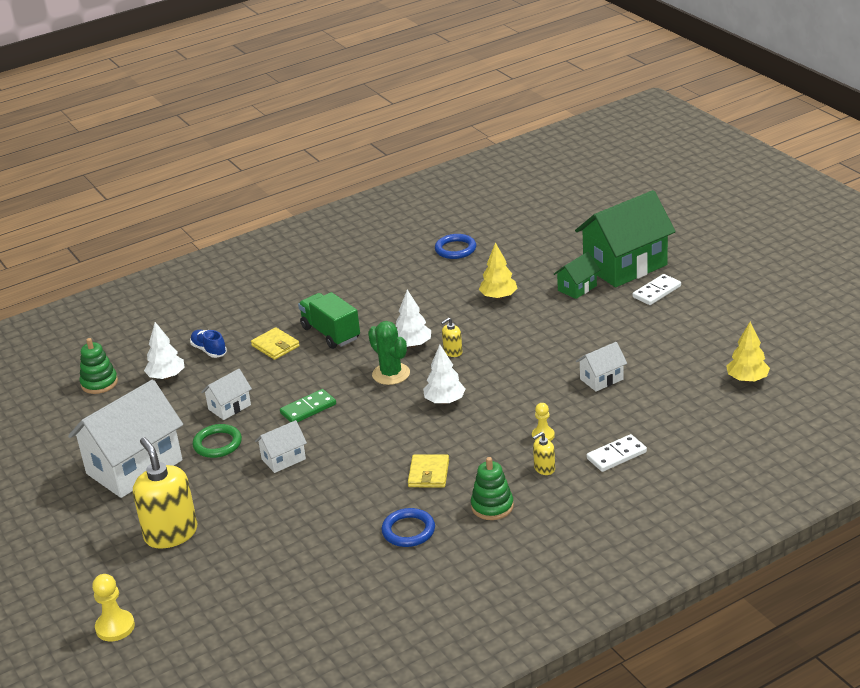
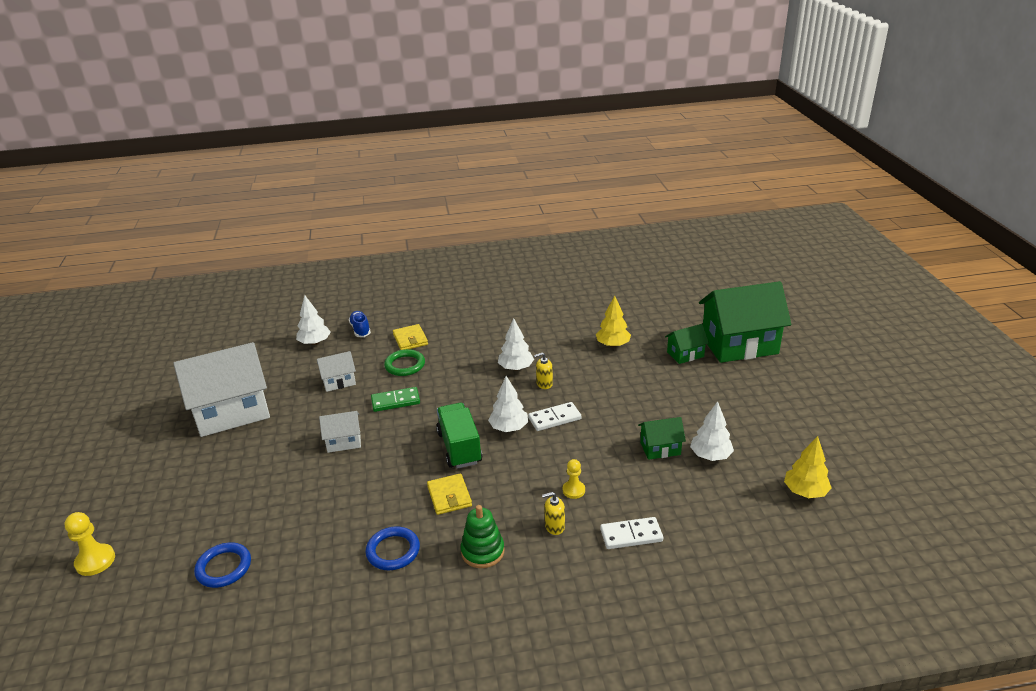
camera: 20 degrees right, 0 degrees up
(99, 383) = (266, 334): green stacking toy -> none
(171, 533) = (208, 483): yellow soap dispenser -> none
(217, 444) = (306, 411): green ring -> green ring (405, 365)
(331, 333) = (459, 340): green truck -> green truck (459, 447)
(391, 374) = (481, 389): green cactus -> none
(428, 474) = (449, 496): yellow wallet -> yellow wallet turned 45 degrees counterclockwise
(455, 249) = (602, 295): blue ring -> blue ring (224, 567)
(601, 379) = (660, 448): white house -> green house
(650, 373) = (710, 455): none -> white tree
(656, 292) = (756, 376): white domino -> white domino (554, 418)

